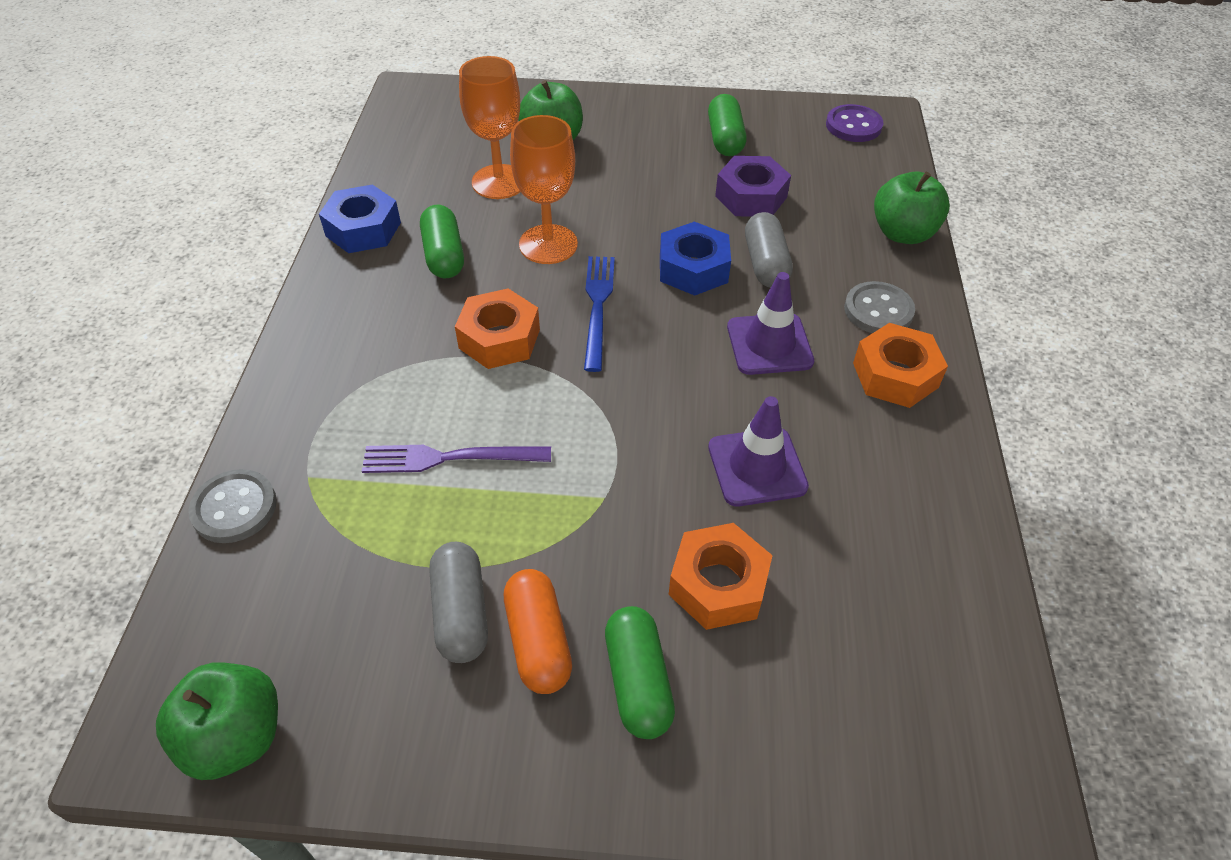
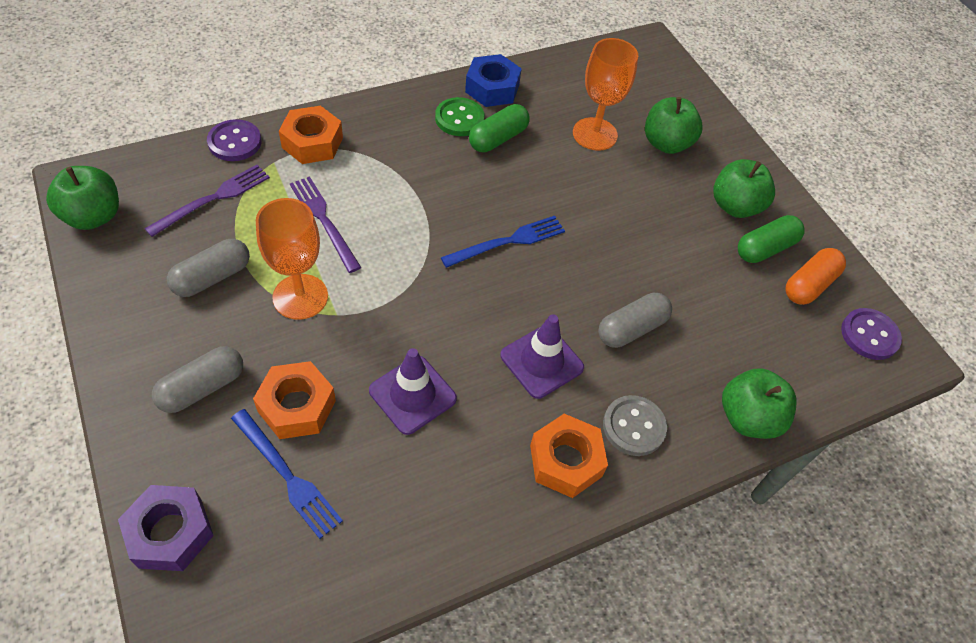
camera: 55 degrees right, 5 degrees up
(234, 508) = (235, 142): grey button -> purple button
(321, 567) = (213, 199): none -> purple fork
(386, 274) = (459, 119): none -> green button
(499, 339) = (440, 201): orange nut -> orange nut (312, 142)
(538, 641) = (209, 324): orange capsule -> orange capsule (809, 285)
(548, 244) = (551, 188): orange goblet -> orange goblet (300, 297)
(638, 681) = (202, 388): green capsule -> grey capsule
(663, 134) = (735, 206): none -> green apple
(693, 269) = (590, 283): blue nut -> none
(751, 196) = (705, 291): purple nut -> purple nut (170, 532)
(811, 628) = (287, 475): none -> blue fork

